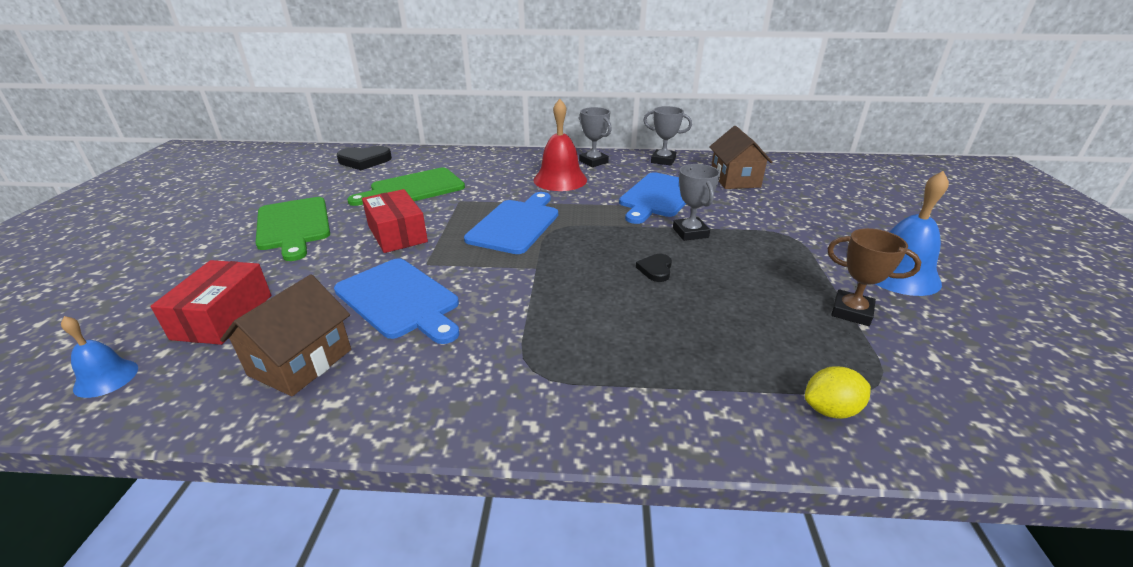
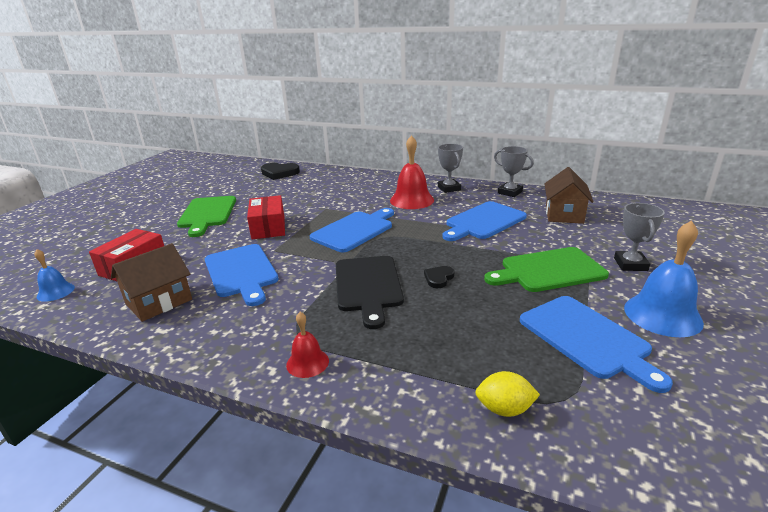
camera: 20 degrees right, 5 degrees down
(413, 189) = (299, 196): green cutting board -> green cutting board (548, 270)
(572, 405) = (307, 362): none -> red bell
(580, 291) = (368, 286): none -> black cutting board
(690, 233) = (489, 253): grey trophy -> grey trophy (630, 264)
(851, 312) = (587, 338): brown trophy -> blue cutting board

